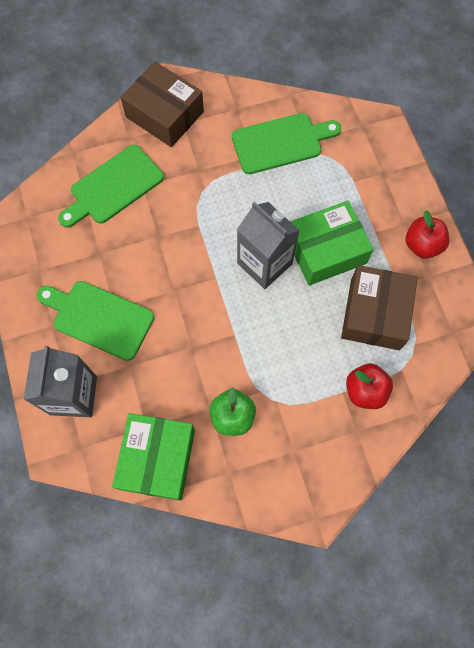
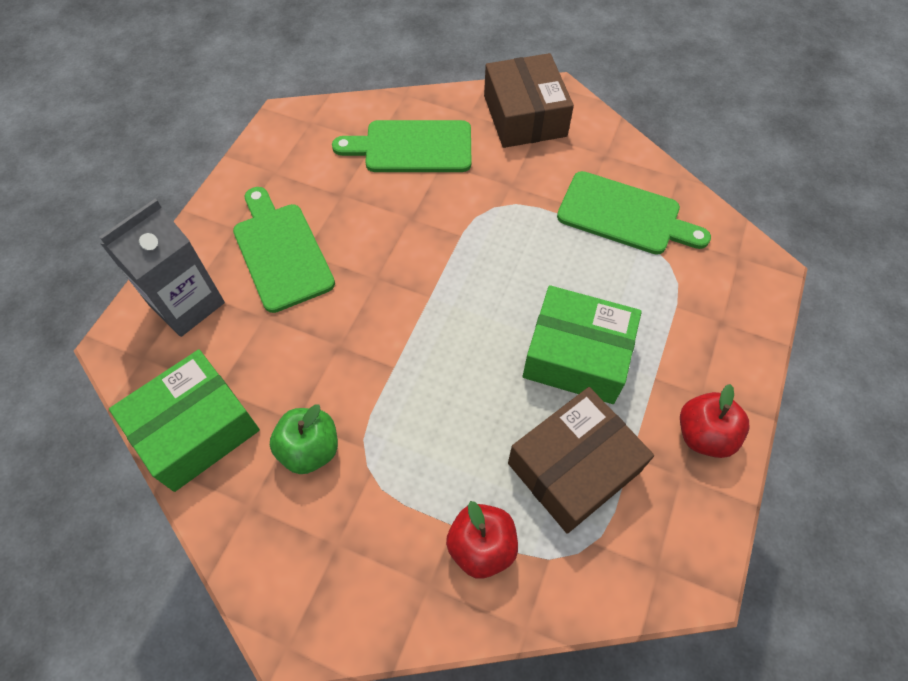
camera: 40 degrees right, 10 degrees down
(264, 263) = (494, 320): grey carton -> none

